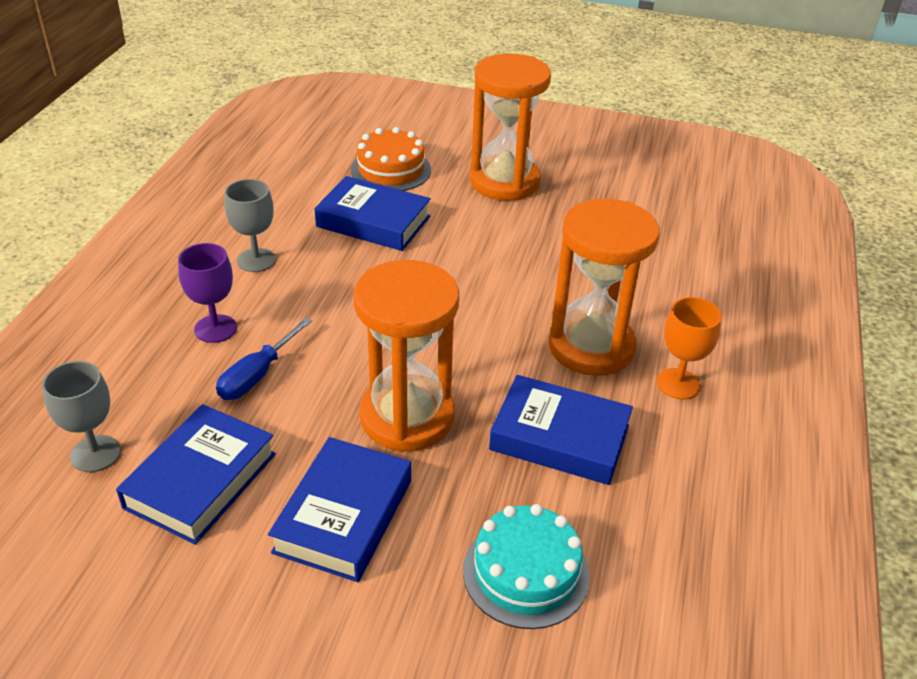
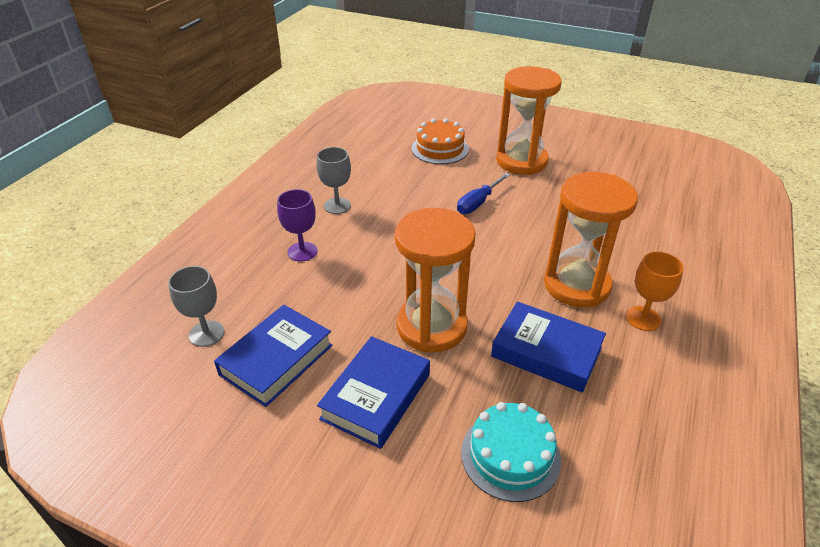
camera: 10 degrees right, 0 degrees up
(256, 375) = (326, 287): blue screwdriver -> blue screwdriver (477, 203)
(373, 221) = (423, 184): blue book -> none

